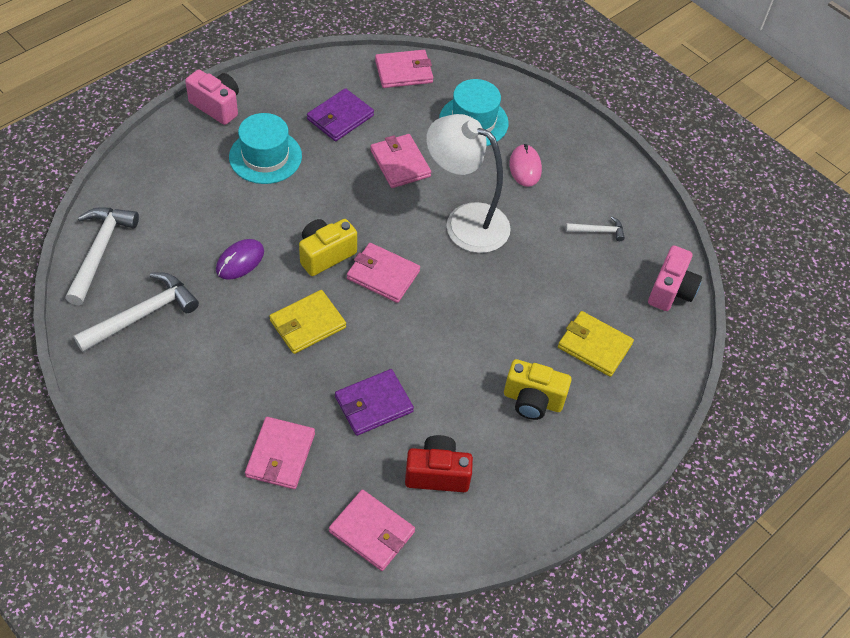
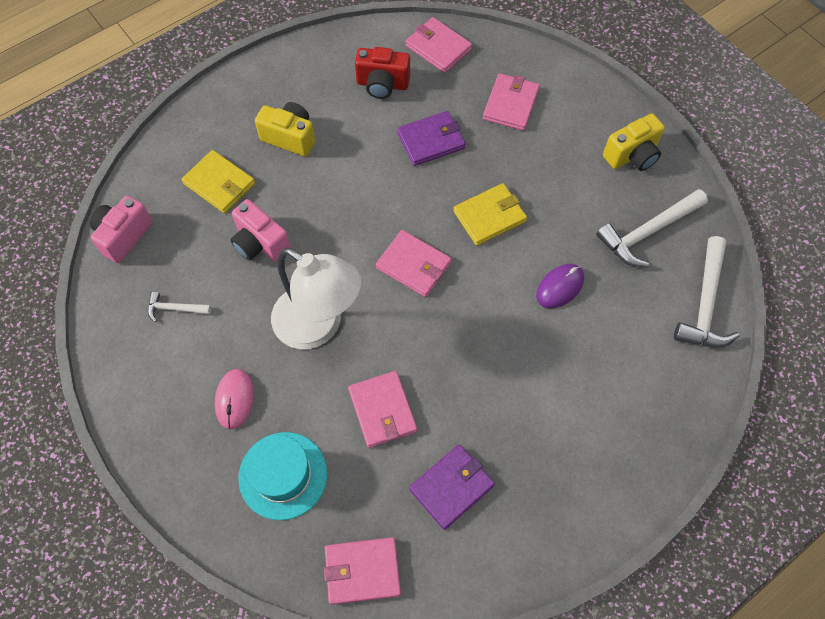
camera: 170 degrees left, 10 degrees up
(217, 106) = (609, 511): pink camera -> pink camera (260, 243)
(265, 156) = (542, 426): turquoise hat -> none
(325, 255) = (472, 291): yellow camera -> yellow camera (632, 155)

